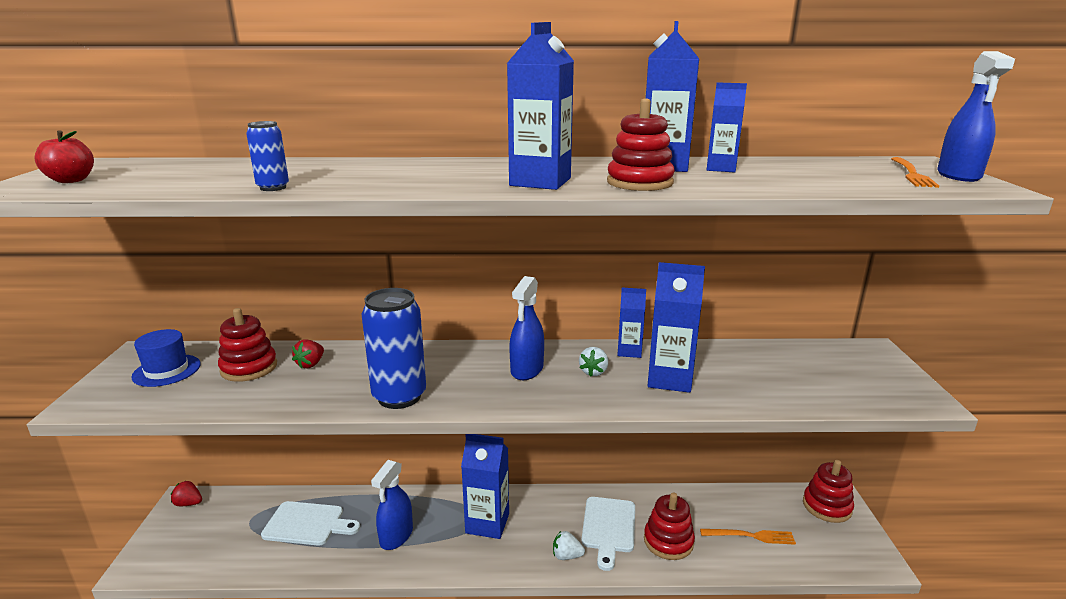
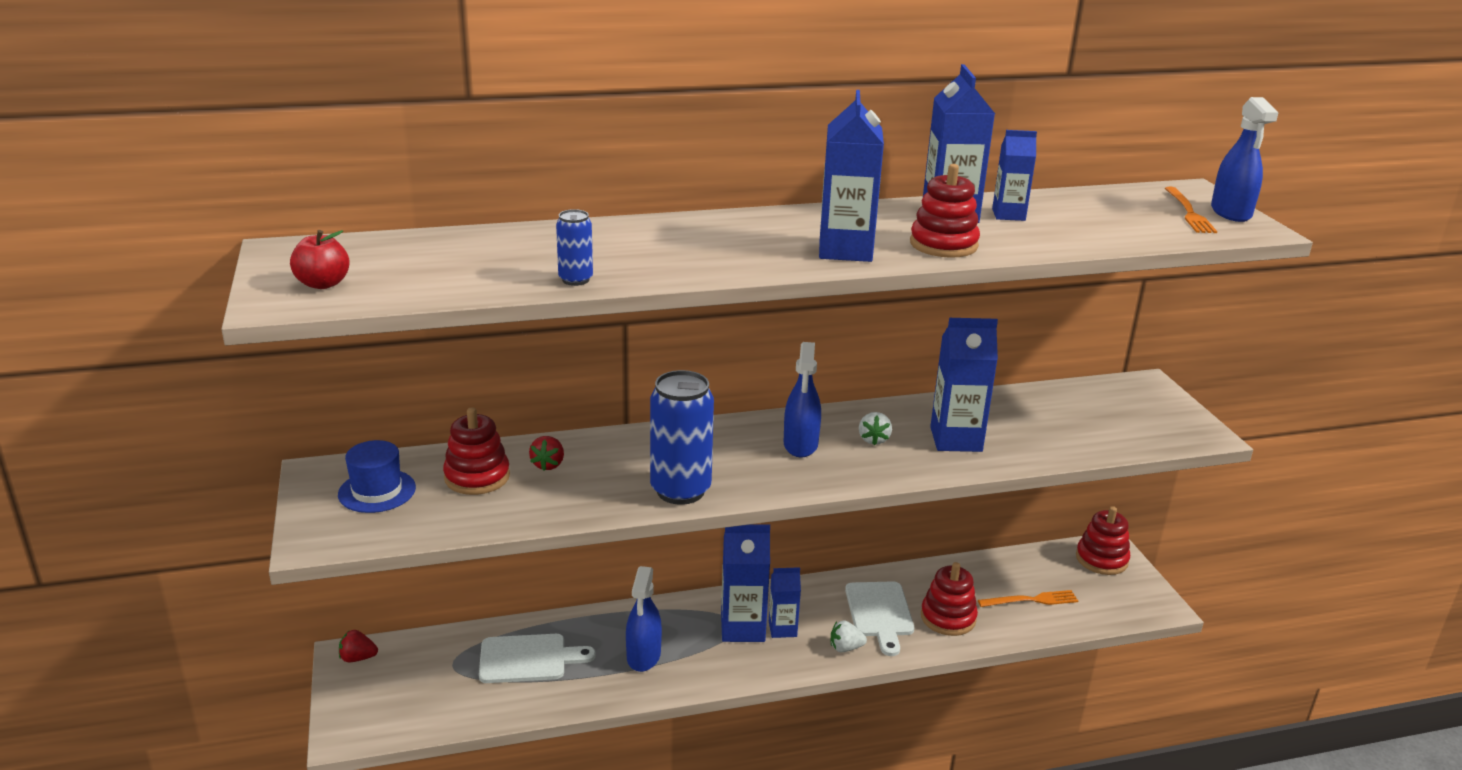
camera: 15 degrees left, 5 degrees up
(629, 351) = (900, 411): blue carton -> blue carton (782, 629)

